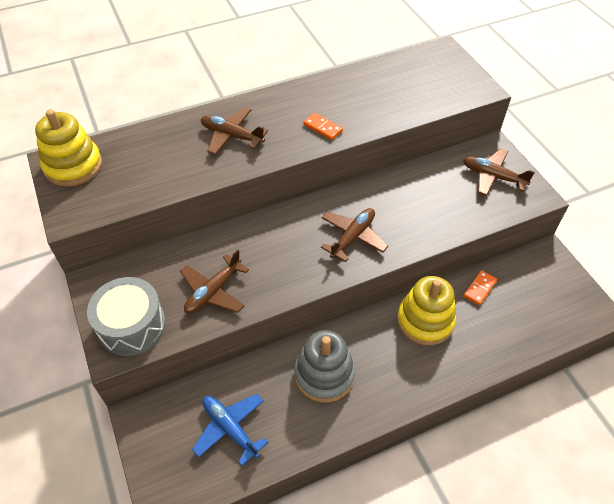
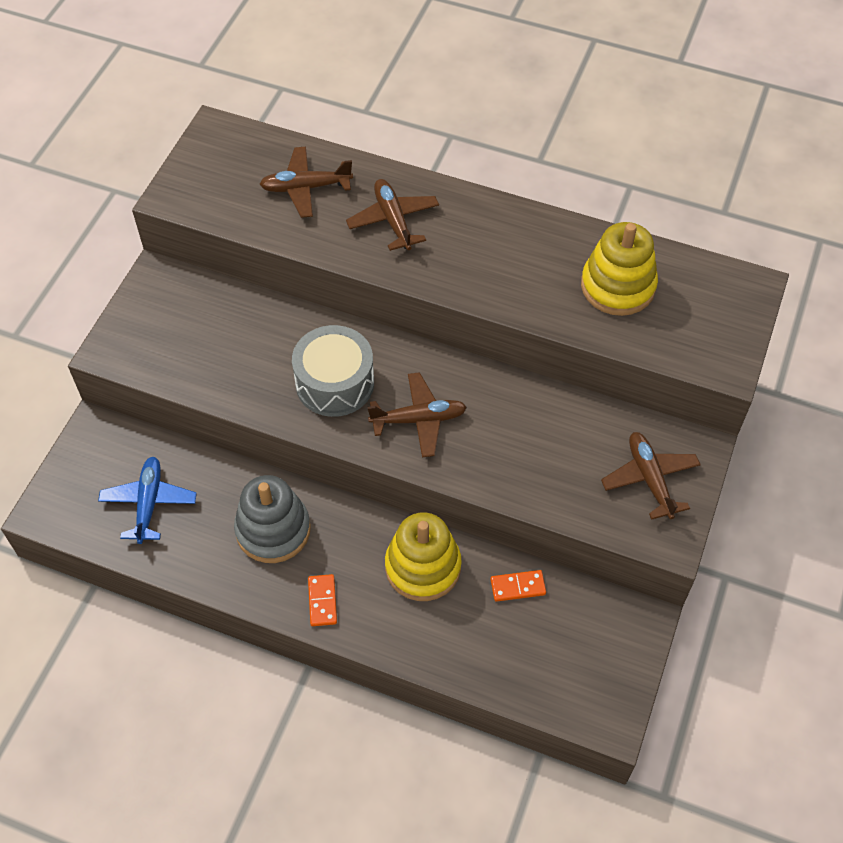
camera: 45 degrees right, 5 degrees up
(73, 166) = (224, 147): yellow stacking toy -> yellow stacking toy (618, 286)
(132, 325) = (144, 341): grey drum -> grey drum (335, 383)
(213, 291) = (238, 366): brown plane -> brown plane (306, 188)
(323, 128) = (491, 278): orange domino -> orange domino (322, 601)

